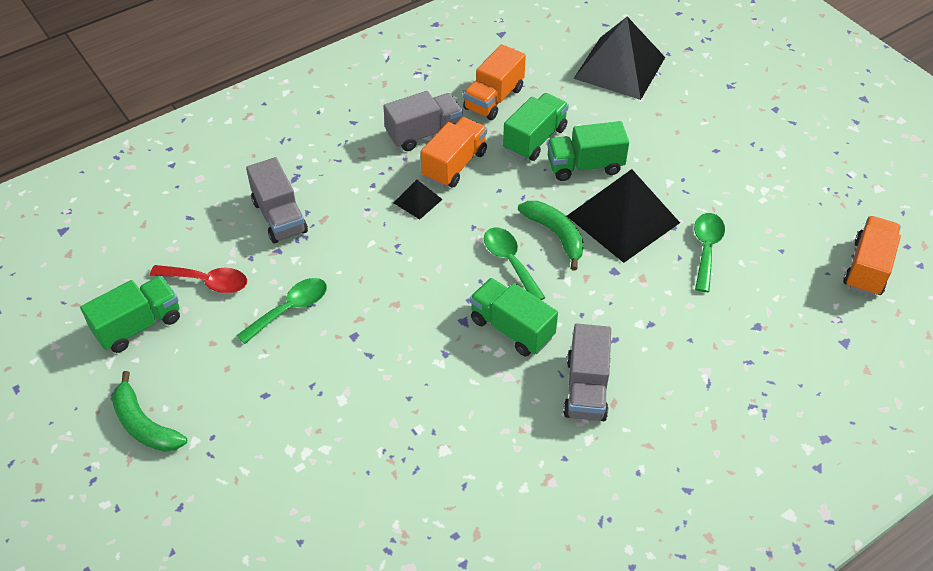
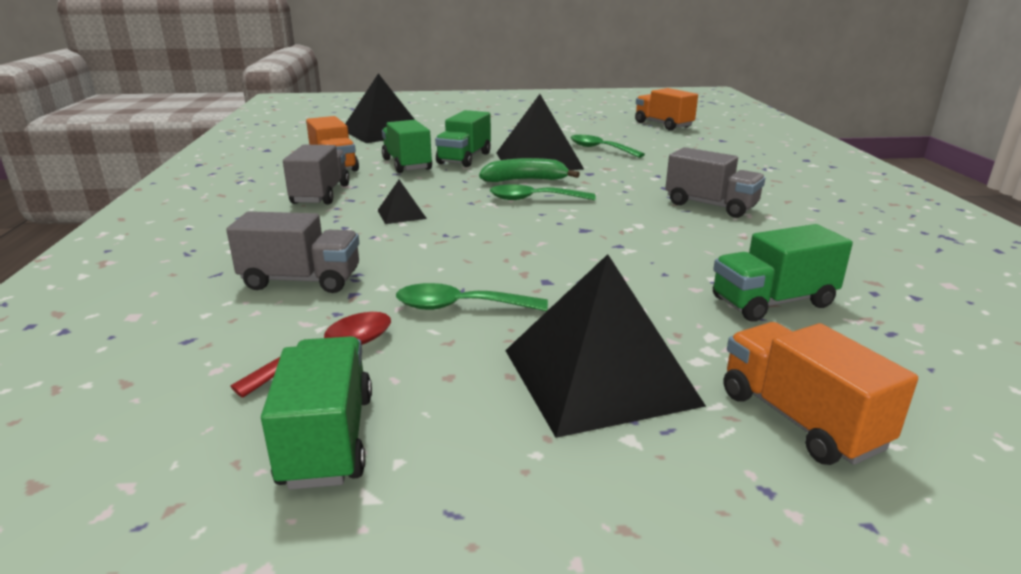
camera: 60 degrees left, 25 degrees down
(144, 425) = (556, 487): green banana -> none
(246, 408) = (599, 376): none -> black pyramid
(290, 309) = (459, 307): green spoon -> green spoon turned 75 degrees counterclockwise
(454, 165) = (383, 193): orange truck -> orange truck (799, 419)
(511, 328) = (615, 215): green truck -> green truck (772, 302)

